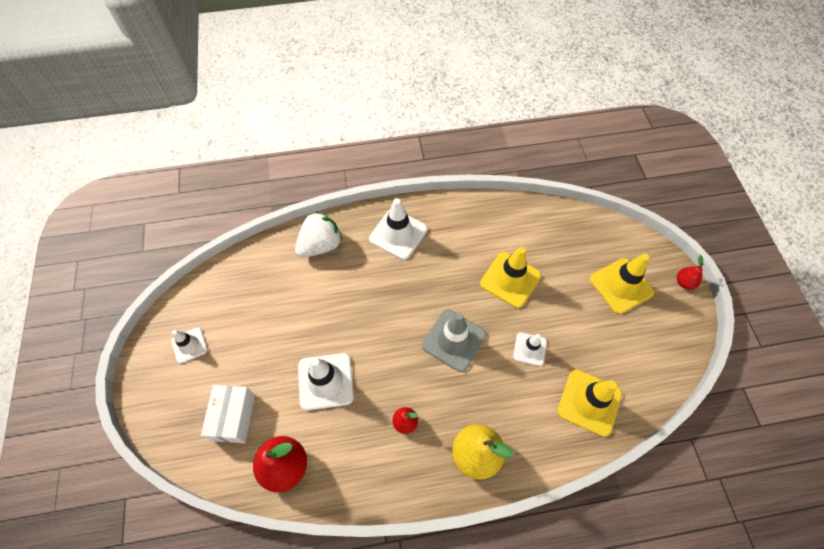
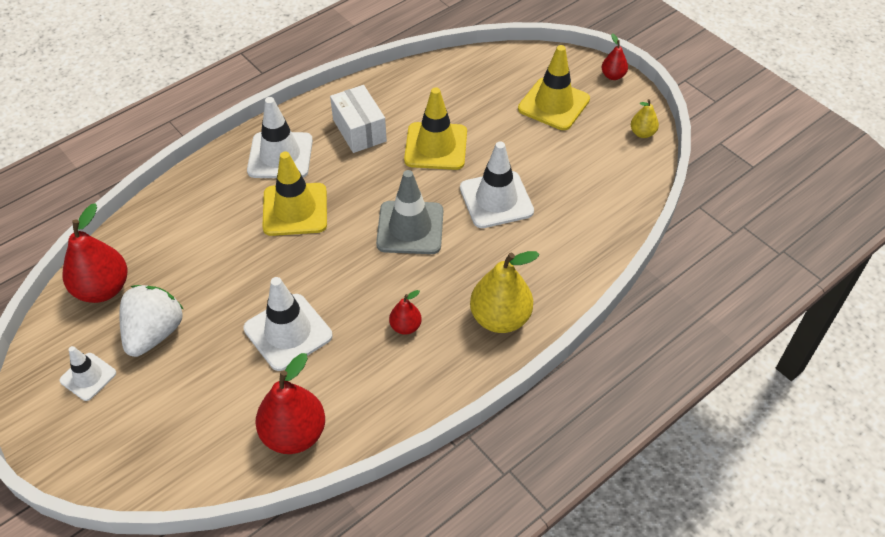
camera: 30 degrees left, 10 degrees down
(233, 282) = (103, 289): none -> red pear
(233, 417) = (197, 419): white box -> white box (359, 130)
(320, 245) = (191, 205): white strawberry -> white strawberry (154, 333)
(529, 349) = (496, 200): white traffic cone -> white traffic cone, size x1.70
(589, 402) = (585, 219): yellow traffic cone -> yellow traffic cone (295, 209)
(679, 347) = (642, 133): none -> yellow pear

